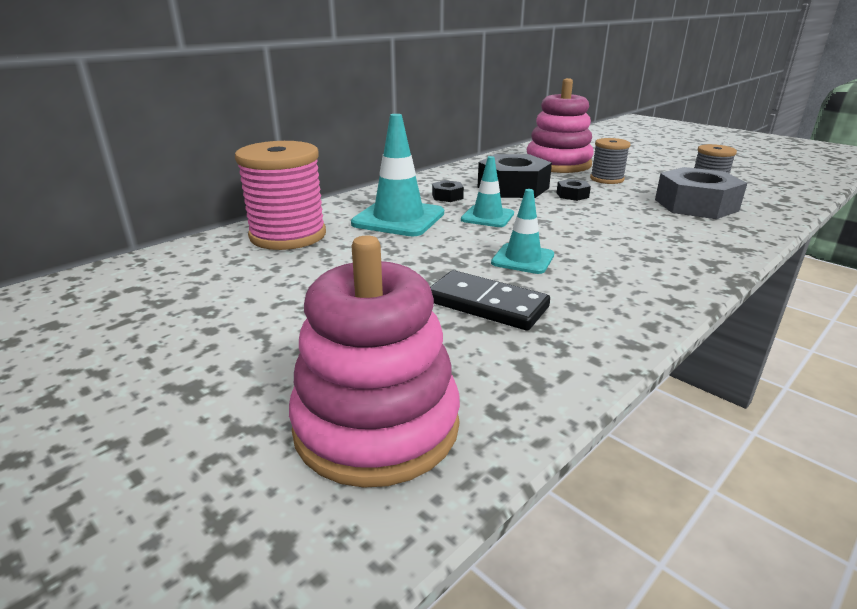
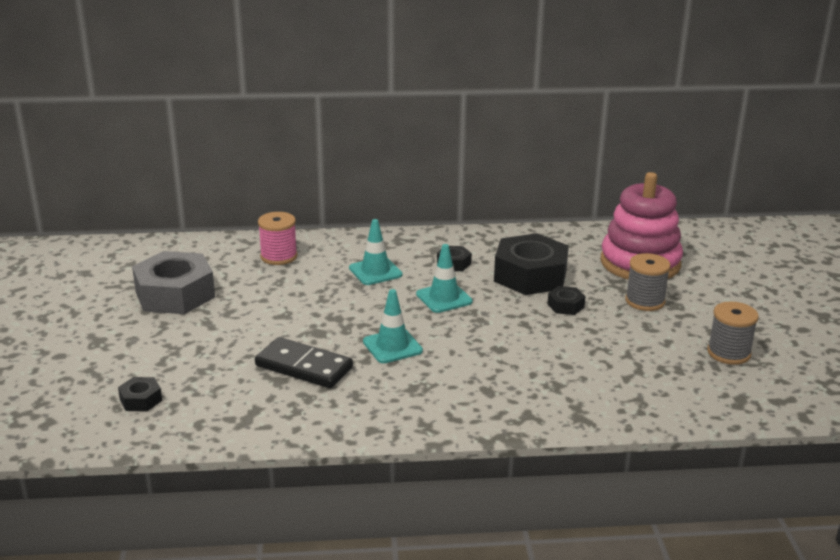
camera: 40 degrees right, 0 degrees up
(288, 235) = (279, 256): pink spool -> pink spool, size x0.57
(376, 425) = (141, 400): pink stacking toy -> black nut
(398, 218) = (375, 271): turquoise traffic cone -> turquoise traffic cone, size x0.60
(486, 304) = (303, 367): black domino -> black domino turned 45 degrees counterclockwise
(696, 205) = (658, 365): grey nut -> grey nut (175, 294)

